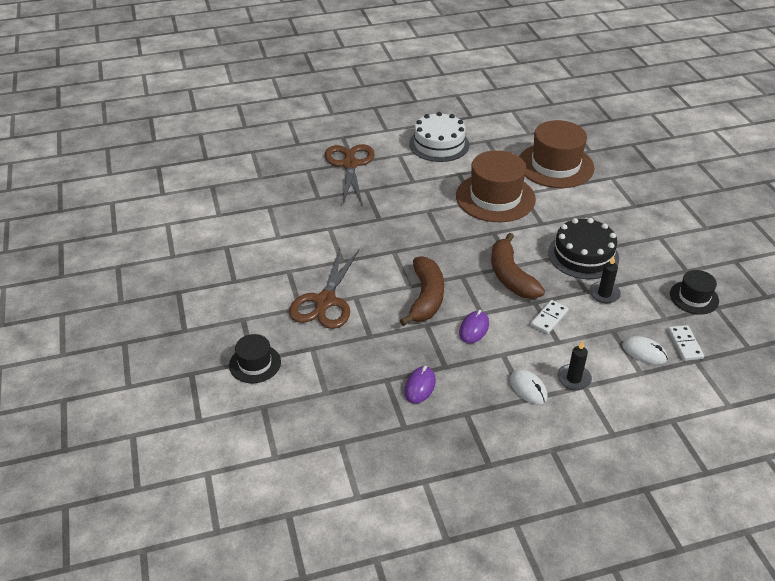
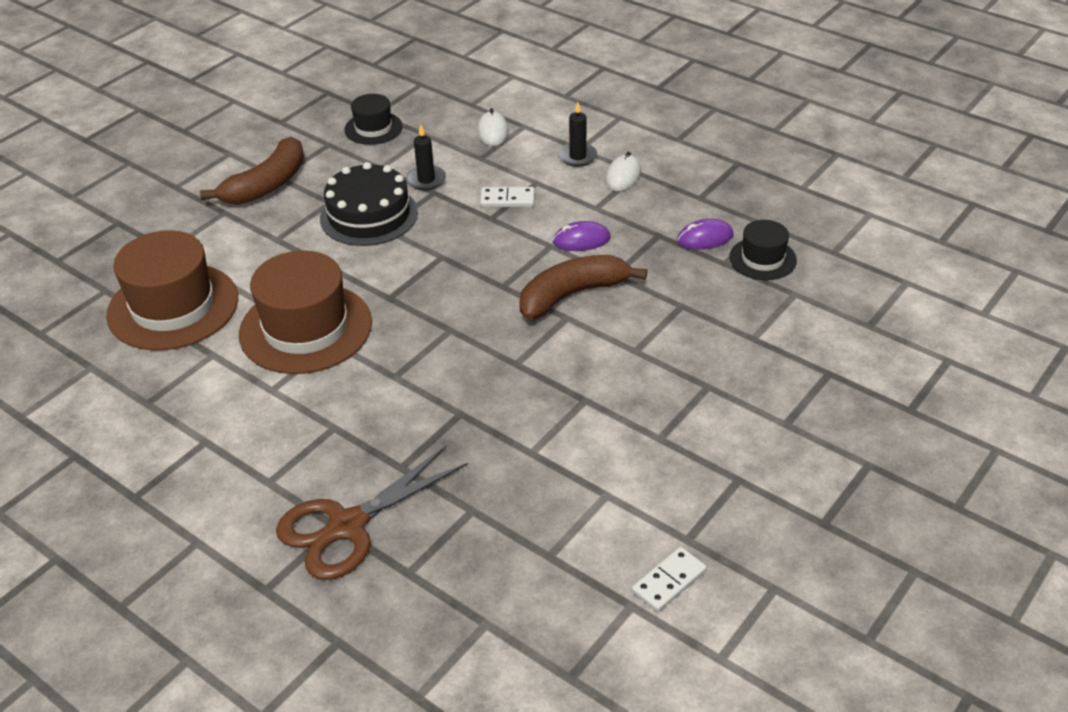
camera: 125 degrees left, 0 degrees up
(255, 363) = (830, 368): black hat -> black hat (762, 259)
(325, 301) = (672, 371): brown scissors -> none
(439, 144) = (199, 450): white cake -> none
(511, 276) = (464, 250): brown banana -> brown banana (267, 185)
(684, 344) = (455, 115): white domino -> white domino (669, 581)

